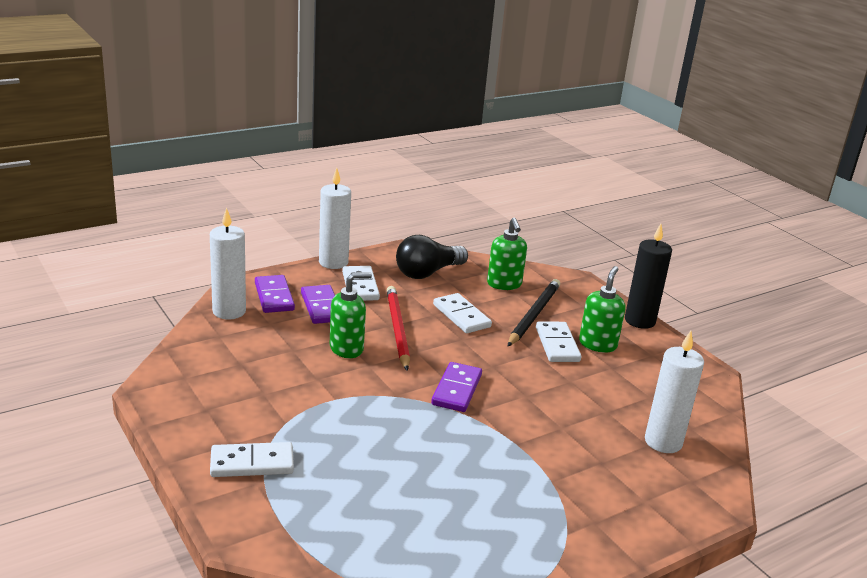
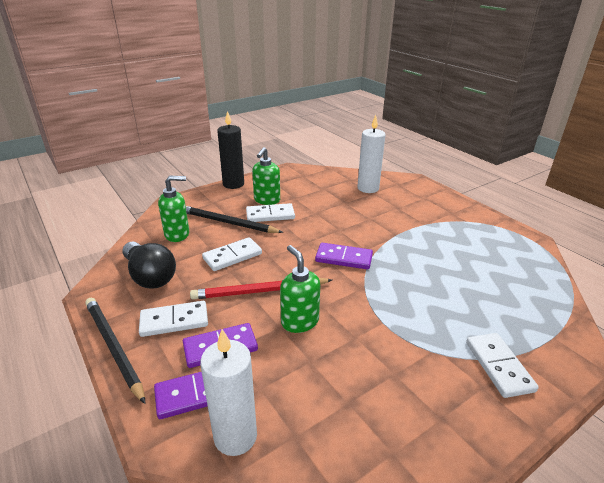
camera: 90 degrees left, 5 degrees up
(333, 262) = (113, 347): white candle -> black pencil
(597, 344) = (267, 200): green soap dispenser -> green soap dispenser turned 90 degrees counterclockwise

